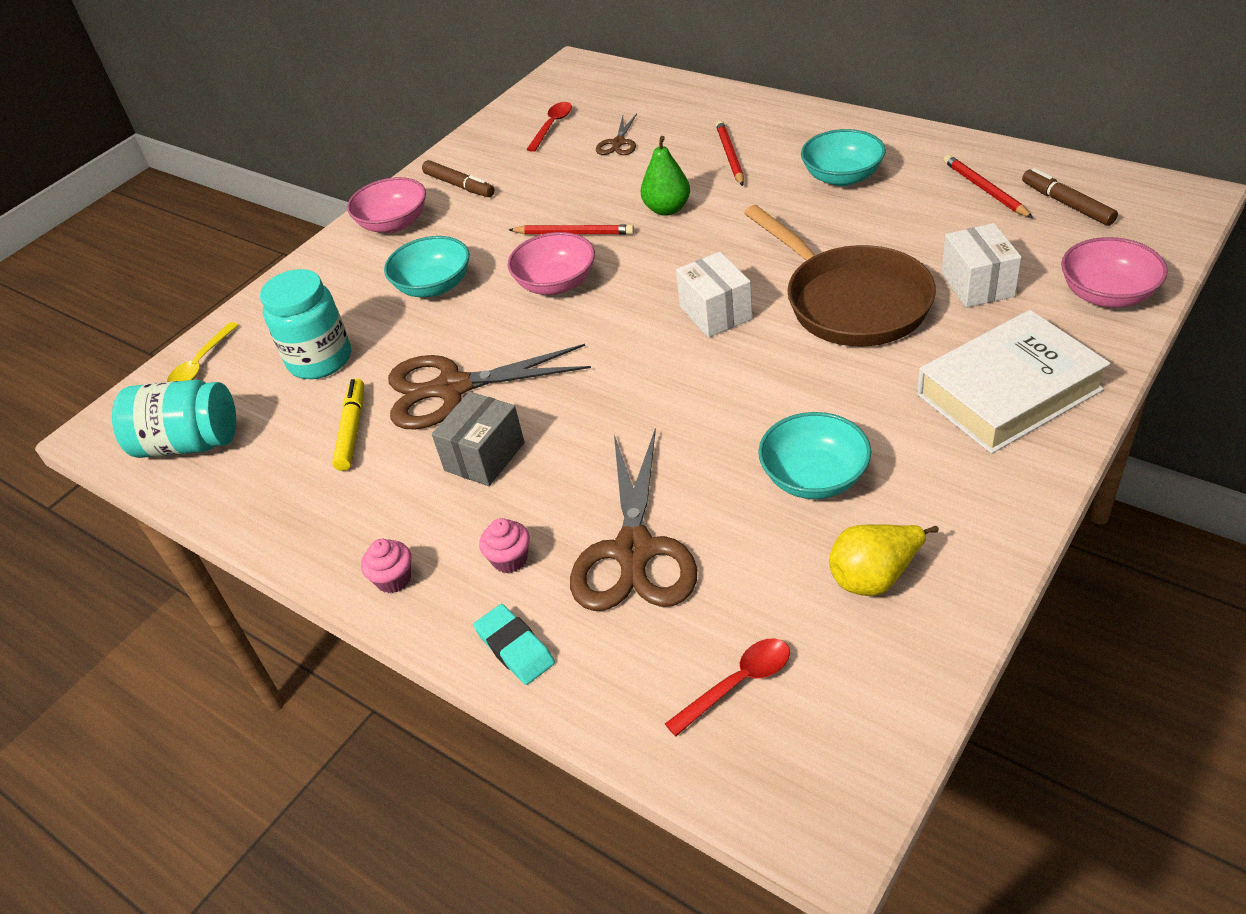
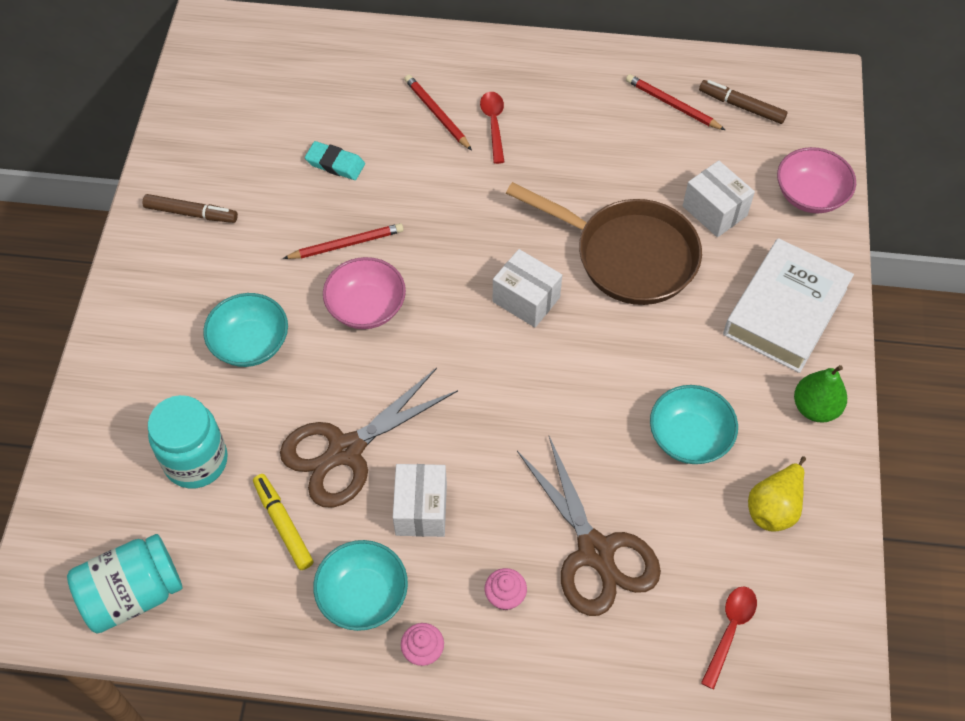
camera: 35 degrees left, 15 degrees up
(201, 364) = (73, 505): yellow spoon -> none
(394, 223) = (155, 279): pink bowl -> none
(484, 456) = (421, 509): grey box -> white box
(515, 648) = (558, 669): turquoise eraser -> turquoise eraser (335, 164)
(552, 126) = (238, 113): red spoon -> red spoon (493, 124)
(618, 143) = (320, 121): brown scissors -> none
(667, 209) = (416, 193): green pear -> green pear (815, 408)
(842, 177) = (550, 117): turquoise bowl -> turquoise bowl (363, 595)

